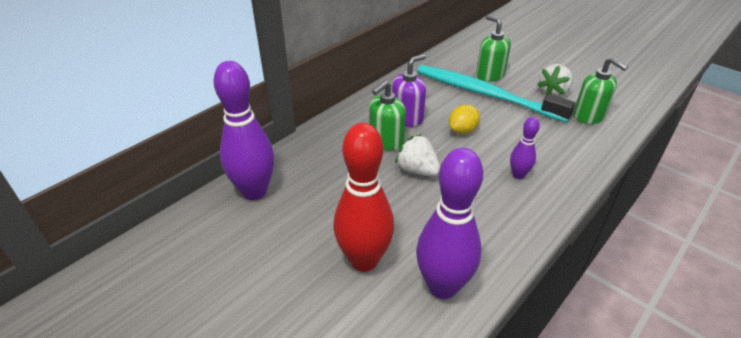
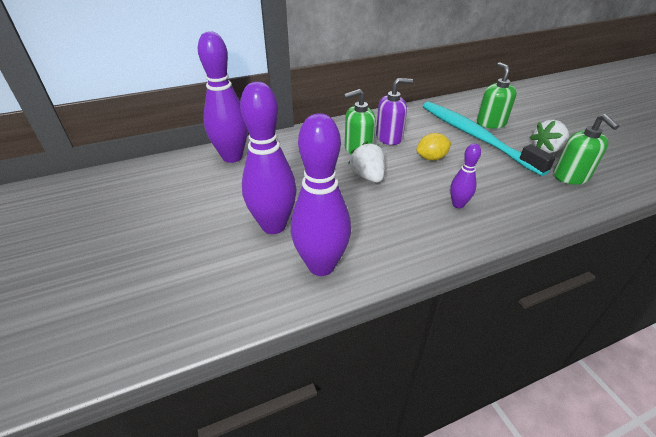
camera: 25 degrees right, 0 degrees up
(364, 260) = (273, 225): red bowling pin -> purple bowling pin

